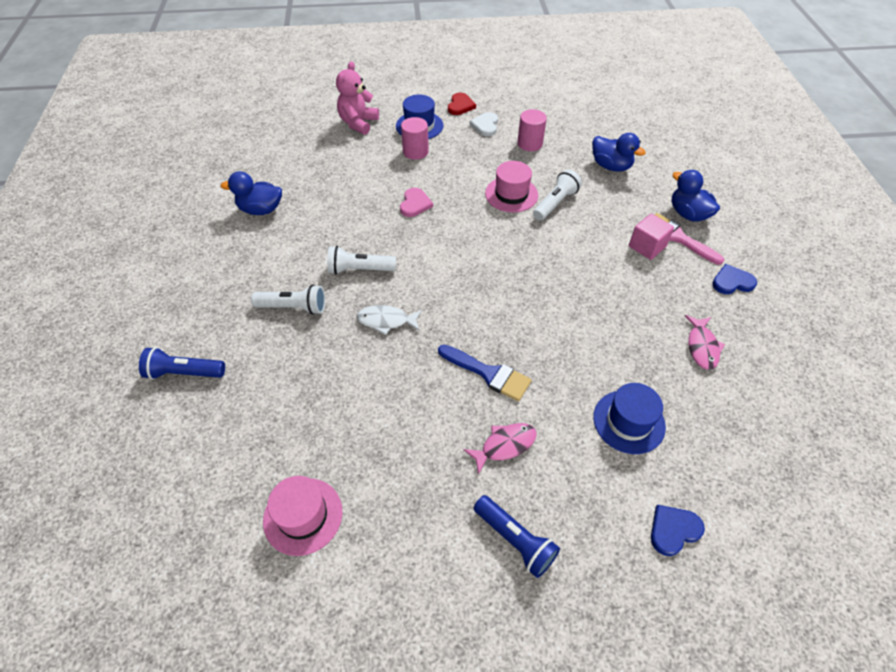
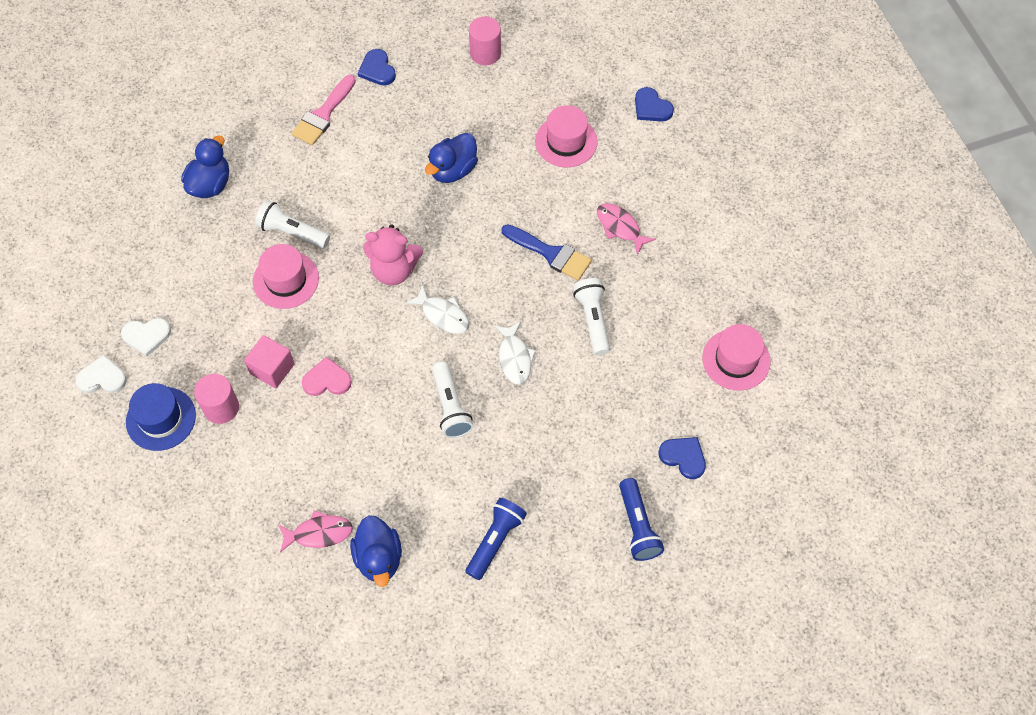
camera: 105 degrees left, 10 degrees up
(225, 429) = (683, 457): none -> blue heart
(294, 307) = (523, 454): white flashlight -> white flashlight (592, 320)
(358, 123) = (167, 502): pink teddy bear -> pink teddy bear (394, 270)
(447, 280) = (443, 315): none -> white fish
(460, 106) = (102, 378): red heart -> white heart
(488, 373) = (550, 253): blue brush -> blue brush turned 105 degrees clockwise
(515, 540) = (697, 206): blue flashlight -> blue flashlight (495, 540)
(529, 143) = (179, 277): pink cylinder -> pink cylinder (485, 53)
(628, 421) = (566, 141): blue hat -> pink hat
(647, 246) = (344, 140): pink cube -> pink cube (272, 369)
(688, 214) = (282, 106): blue duck -> blue duck (453, 170)
(702, 347) = (468, 92): pink fish -> pink fish (319, 533)

